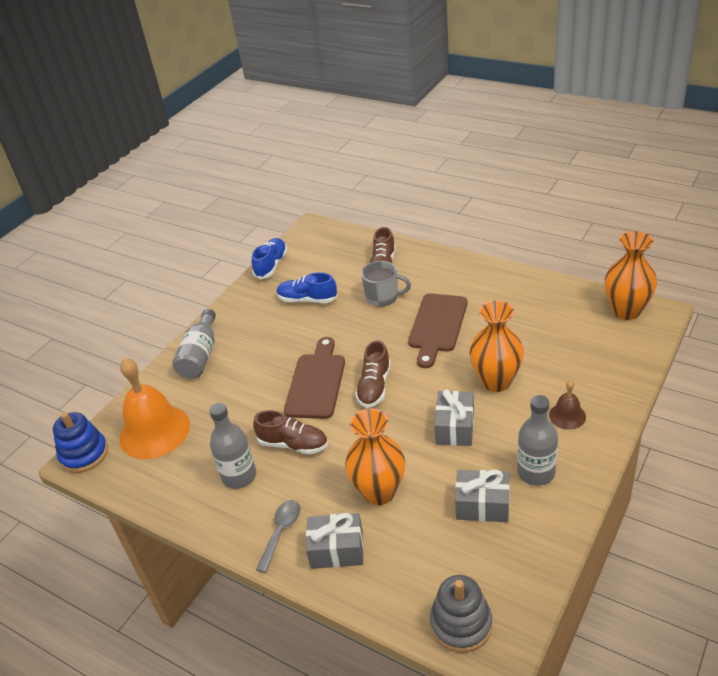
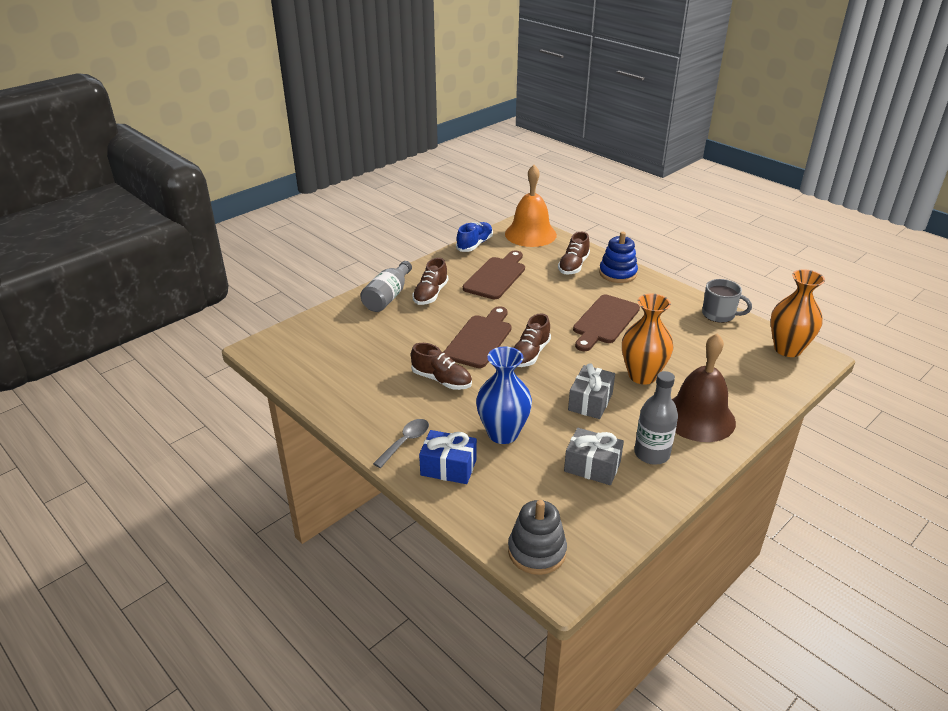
camera: 10 degrees right, 5 degrees down
(84, 454) = (264, 345): blue stacking toy -> blue stacking toy (617, 273)
(154, 431) = (328, 343): orange bell -> orange bell (530, 234)
(239, 476) = (386, 392): grey bottle -> none
(245, 340) = (430, 294): none -> brown shoe
(307, 299) = (496, 276): blue shoe -> brown cutting board
(337, 550) = (448, 467): grey gift -> blue gift
(379, 492) = (503, 433): orange vase -> blue vase
(383, 297) = (564, 289): grey mug -> grey mug (719, 315)
(567, 416) = (698, 417): brown bell -> brown bell, size x2.09

